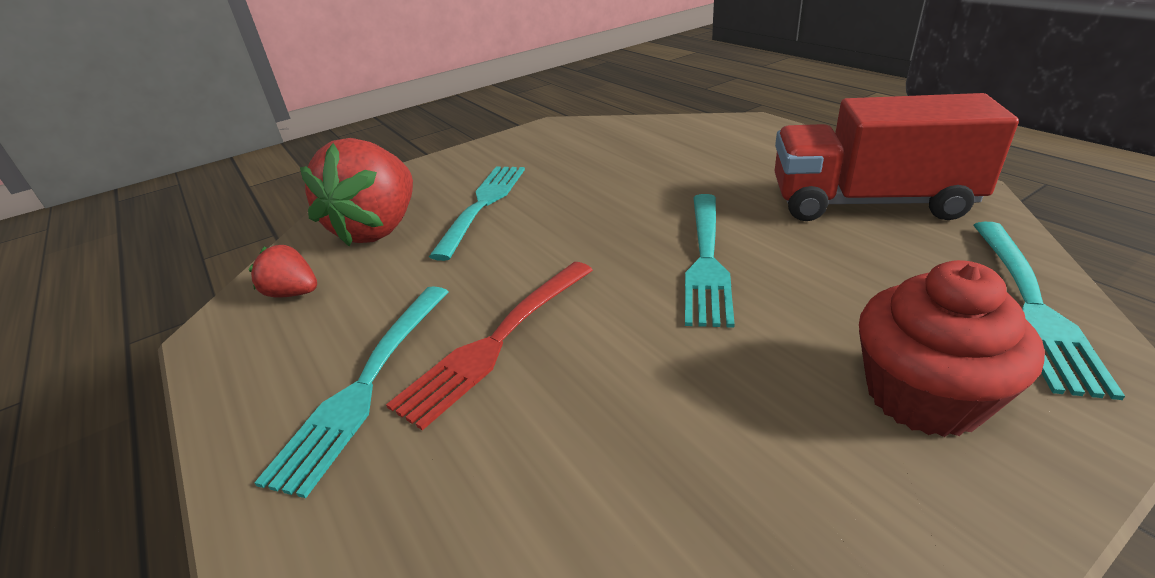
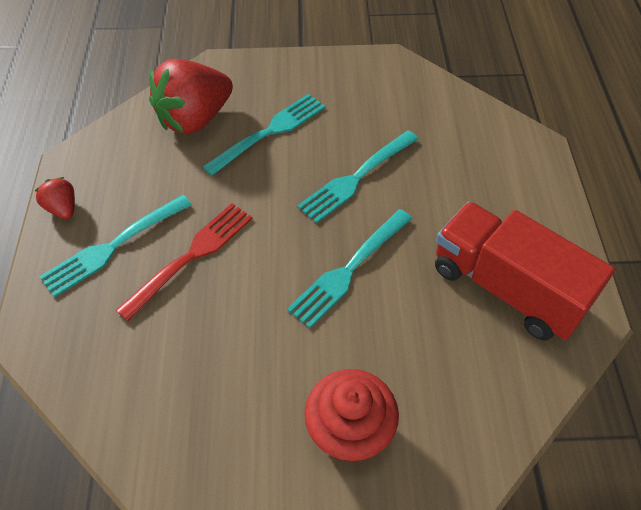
camera: 30 degrees right, 20 degrees up
(293, 293) = (119, 152): red strawberry -> red strawberry (63, 208)
(498, 340) = (190, 257): red fork -> red fork turned 150 degrees clockwise
(1030, 304) = (484, 424): turquoise fork -> turquoise fork (357, 177)

